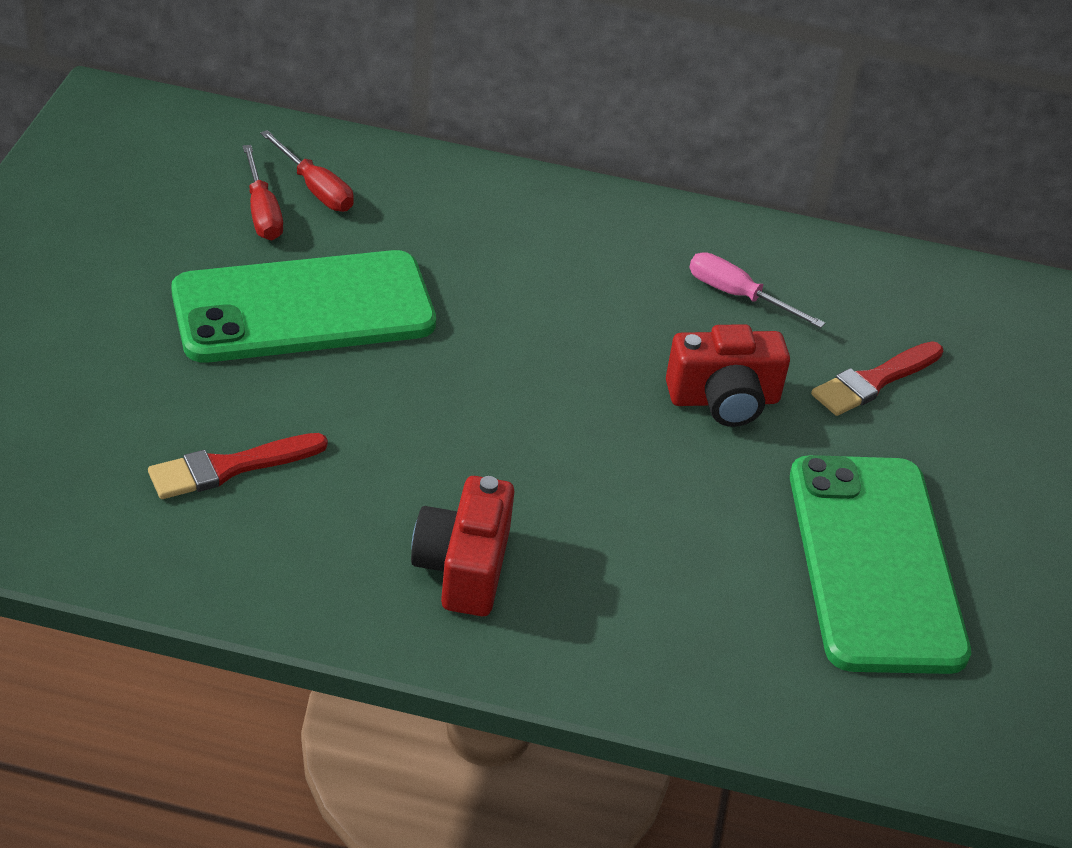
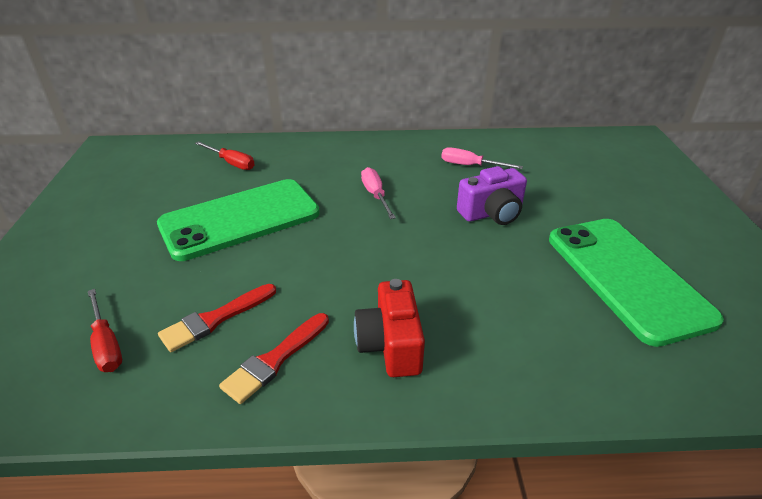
camera: 10 degrees left, 5 degrees down
(262, 212) = (204, 179): red screwdriver -> red screwdriver (106, 344)
(542, 316) = (375, 195): none -> pink screwdriver
(724, 400) = (492, 213): red camera -> purple camera
(873, 381) = (560, 188): red brush -> red brush (275, 360)

